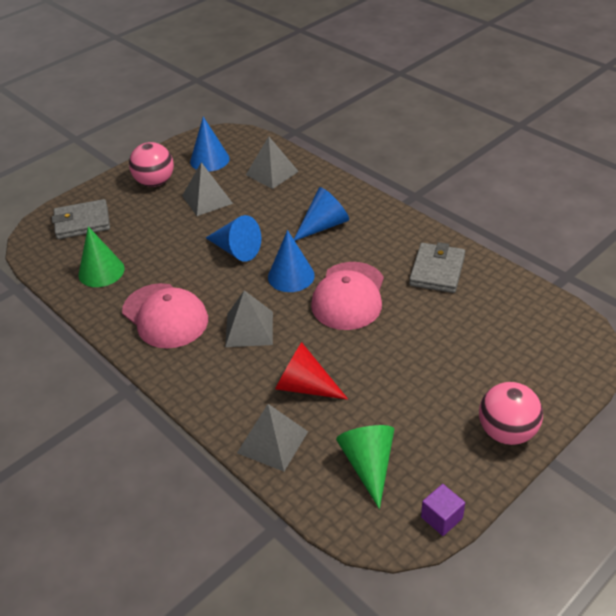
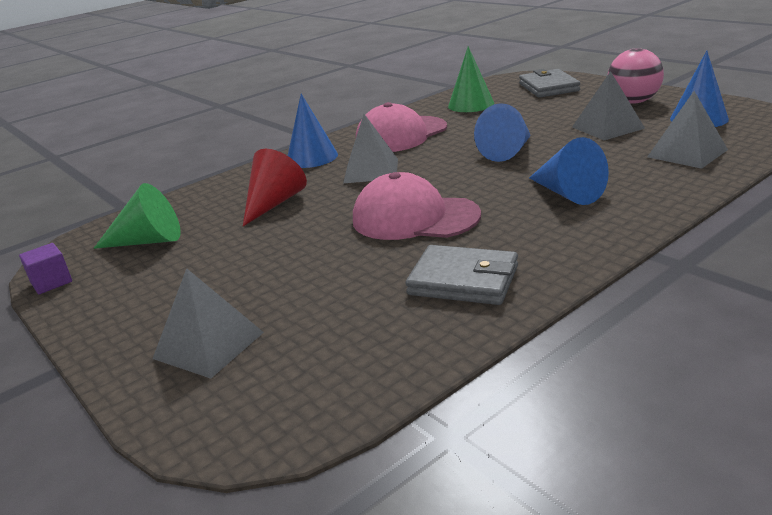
camera: 95 degrees right, 15 degrees down
(272, 442) = (212, 194): grey pyramid -> grey pyramid (209, 345)
(291, 276) = (458, 182): blue cone -> blue cone (312, 157)
(506, 432) = (124, 330): pink ball -> none

